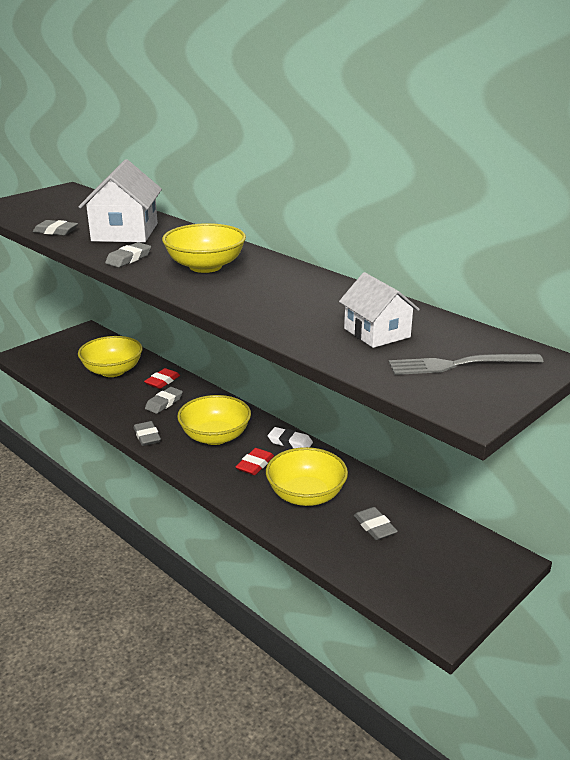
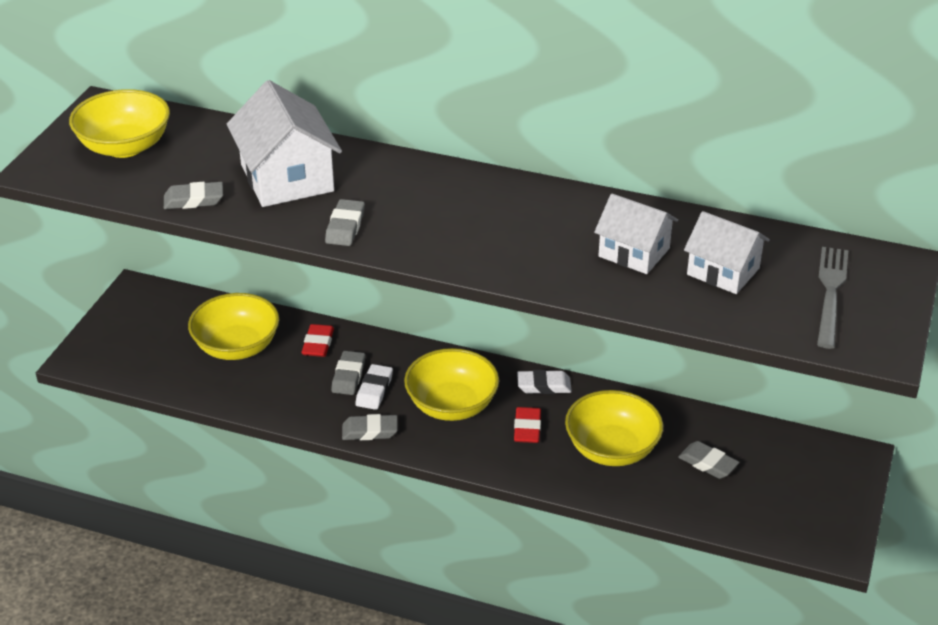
camera: 25 degrees left, 10 degrees up
(147, 436) = (370, 431): grey eraser -> grey eraser turned 45 degrees counterclockwise
(172, 415) = (374, 390): none -> white eraser
(205, 266) = (451, 216): yellow bowl -> yellow bowl (125, 146)
(316, 308) = (634, 252): none -> white house
(459, 364) = (830, 293): grey fork -> grey fork turned 135 degrees clockwise

